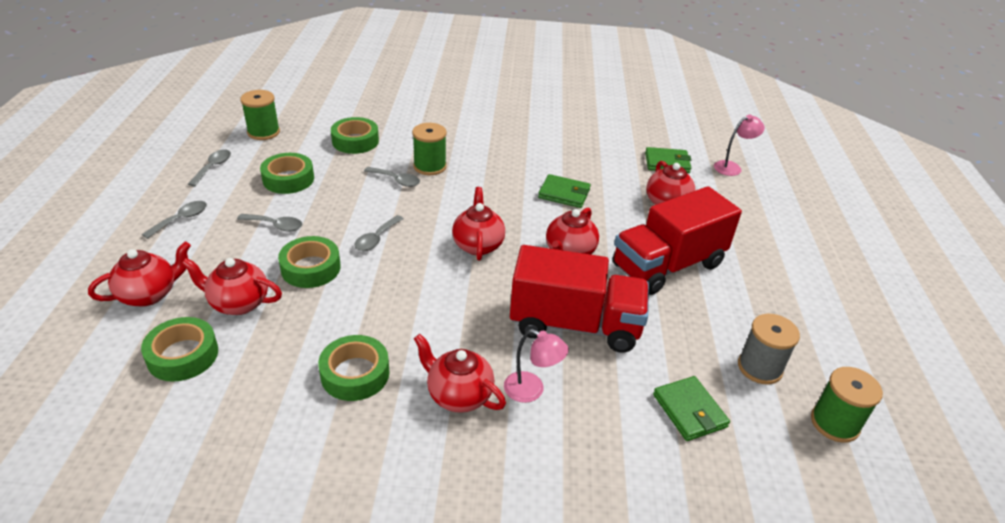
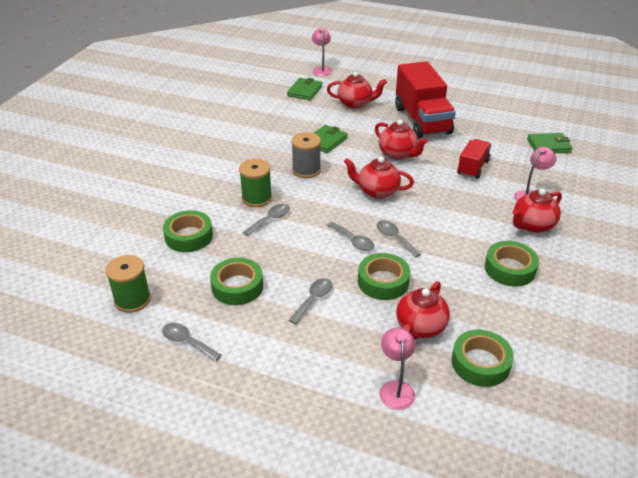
camera: 70 degrees left, 0 degrees up
(149, 294) = (395, 388): red teapot -> pink lamp
(181, 219) = (279, 367): grey spoon -> grey spoon (395, 238)
(575, 324) = (473, 167): red truck -> red truck, size x0.54
(759, 367) = (517, 115): grey spool -> grey spool (306, 170)
(834, 423) = (558, 107): green spool -> none

